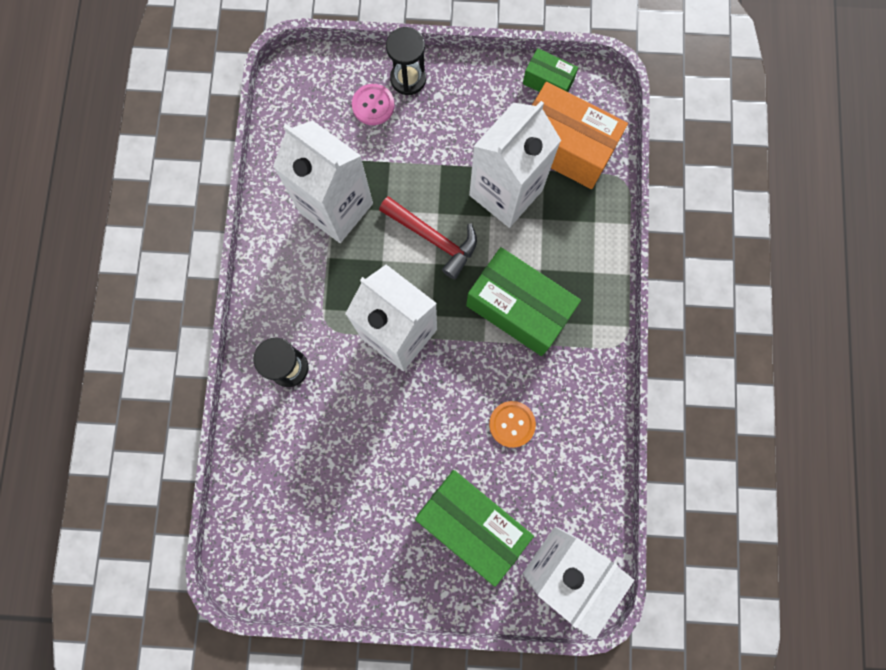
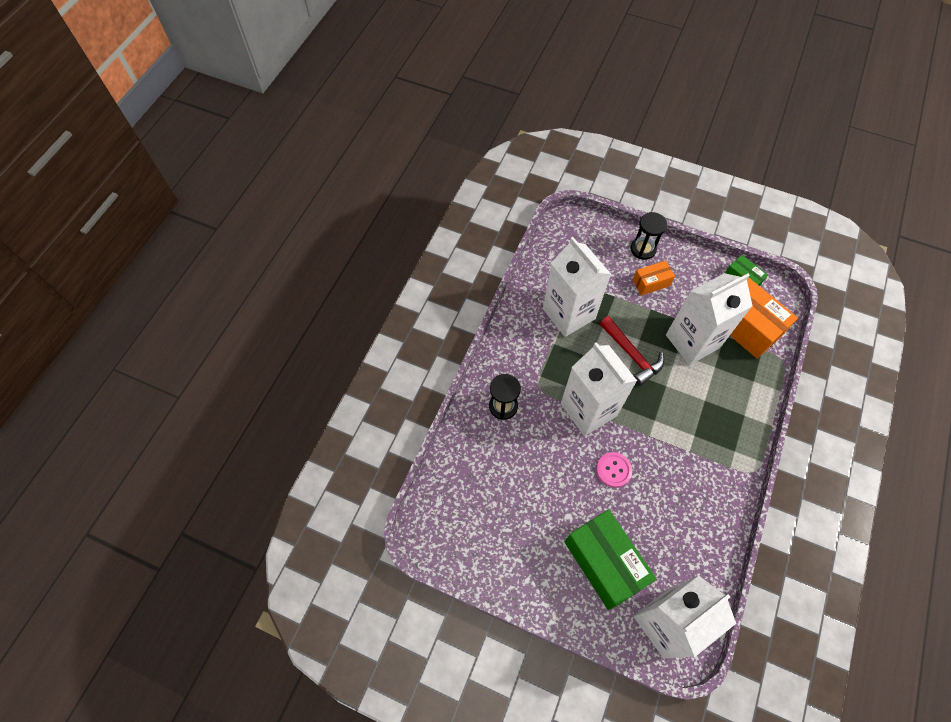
camera: 20 degrees right, 15 degrees down
(373, 105) = (614, 258): pink button -> pink button (613, 470)
(431, 126) = (651, 283): none -> orange box
(512, 424) = (654, 501): orange button -> none
(518, 308) = (681, 421): green box -> none

